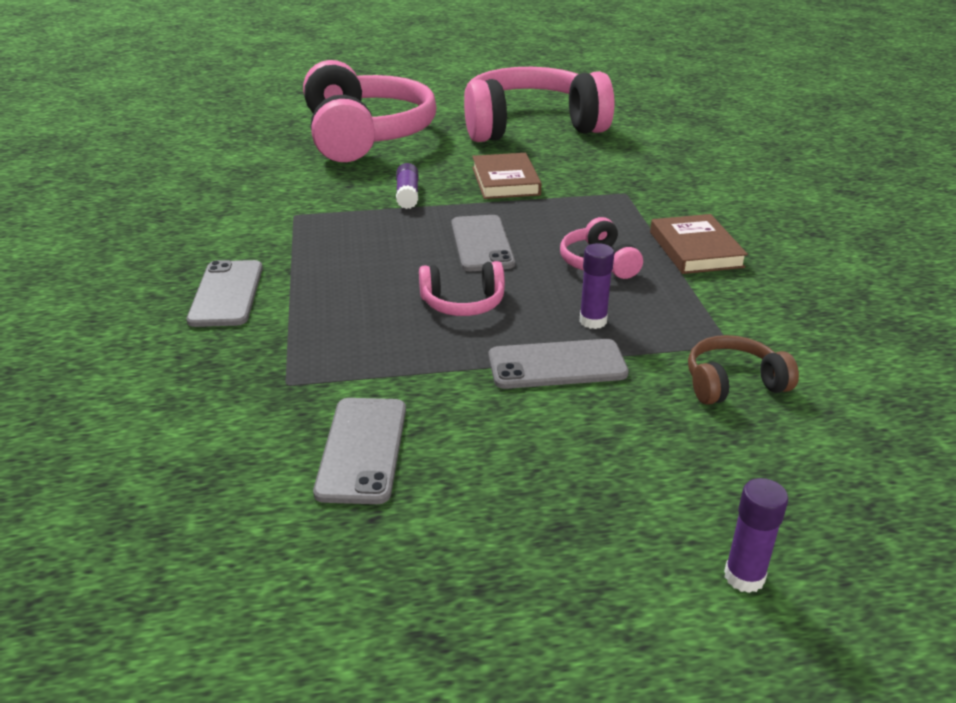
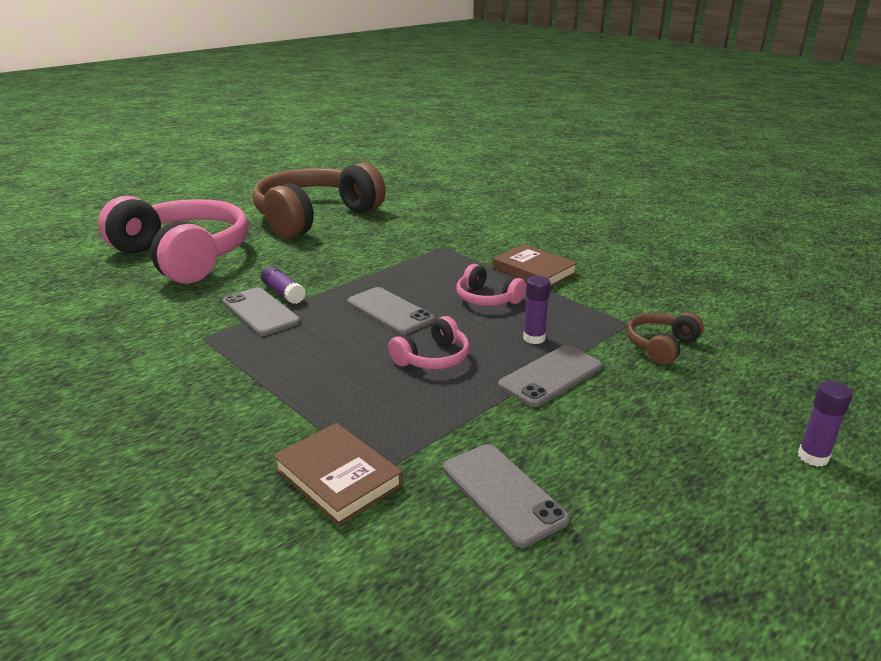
camera: 35 degrees left, 5 degrees down
(227, 294) = (226, 423): grey phone -> grey phone (260, 312)
(505, 181) = (347, 261): brown book -> brown book (338, 477)
(531, 126) = (315, 217): pink headphones -> brown headphones

